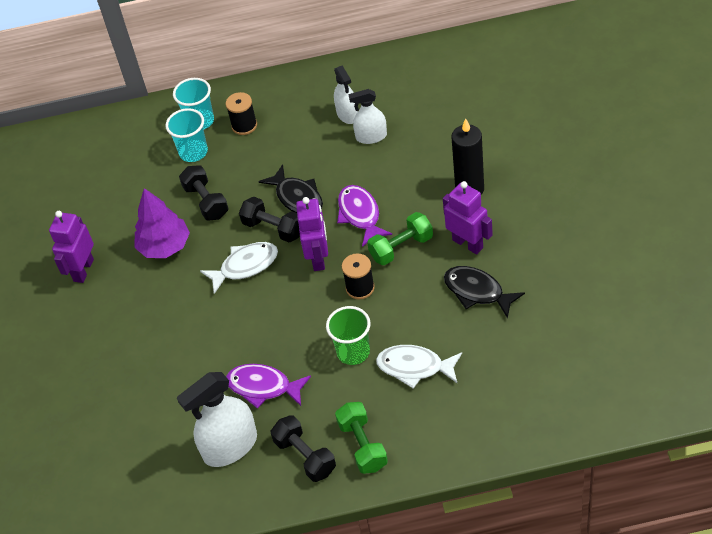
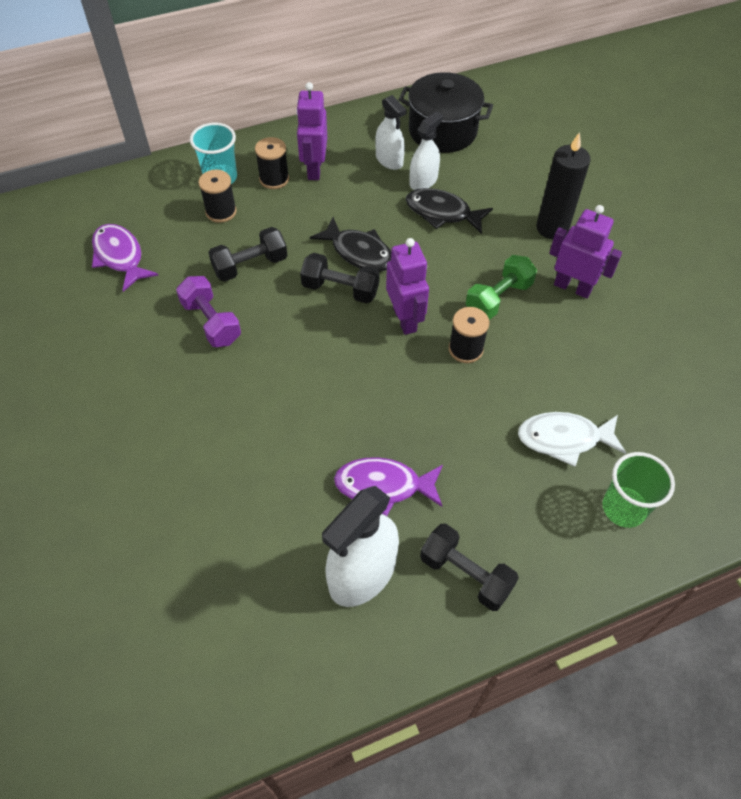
camera: 20 degrees left, 5 degrees up
(83, 270) = (111, 361): purple robot -> purple robot (314, 169)
(164, 246) = (211, 322): purple tree -> purple dumbbell
(193, 152) = (221, 212): turquoise cup -> black spool
(206, 202) = (250, 266): black dumbbell -> black dumbbell turned 75 degrees counterclockwise
(245, 266) = (318, 337): white fish -> none
(353, 352) = (483, 428): green cup -> green cup (623, 508)
(360, 215) = (438, 265): purple fish -> purple fish (120, 257)
(363, 445) = (535, 549): green dumbbell -> none
(371, 136) = (423, 181): white spray bottle -> white spray bottle turned 150 degrees clockwise
(403, 89) = (442, 131): none -> black pot
(477, 291) = (604, 340): black fish -> black fish (442, 213)

